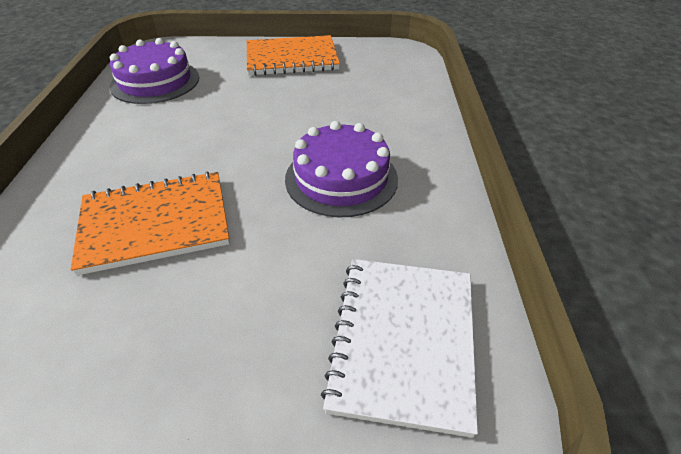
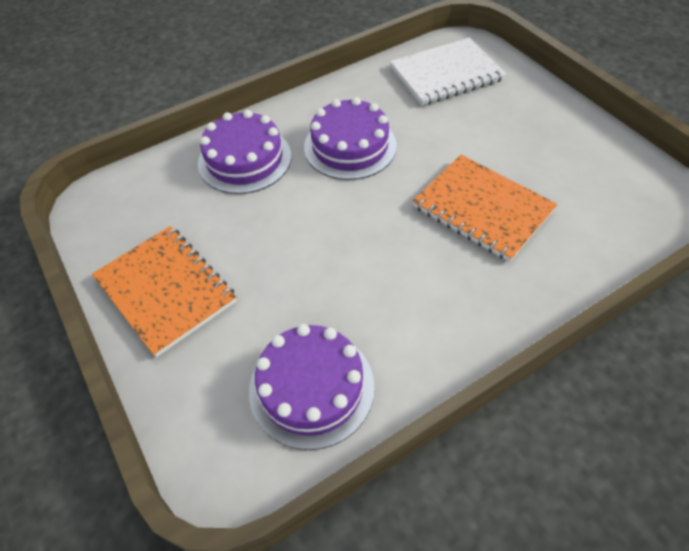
camera: 120 degrees left, 10 degrees up
(387, 116) = (244, 159): none -> purple cake

